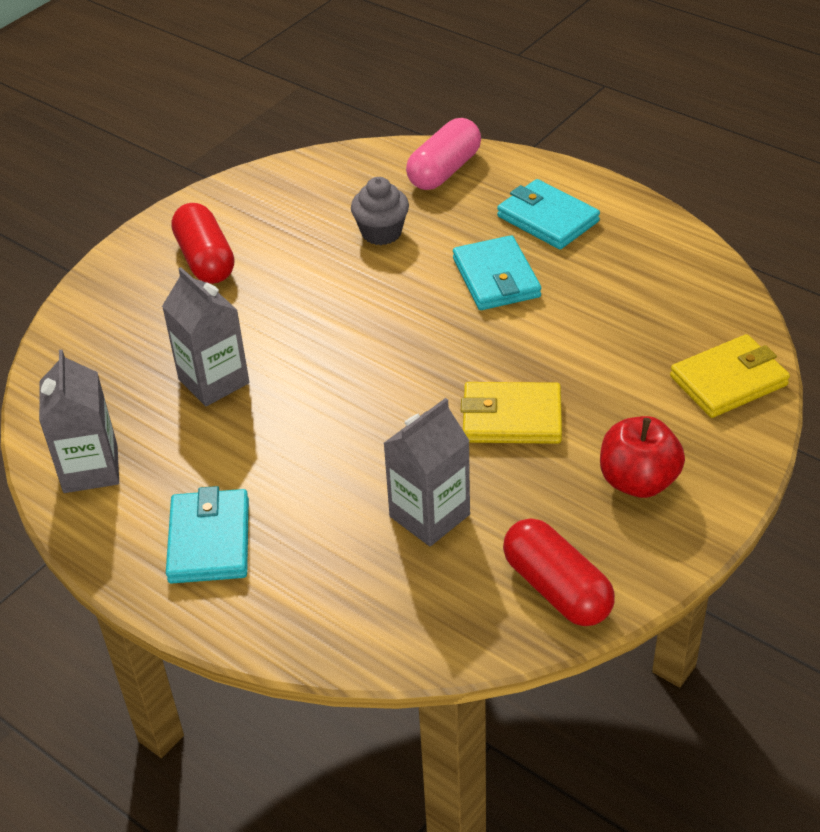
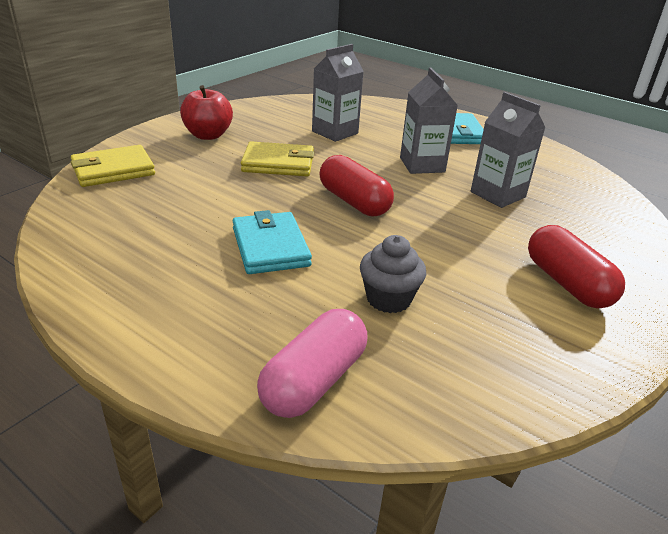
camera: 175 degrees right, 10 degrees down
(90, 469) = (549, 160): grey carton -> grey carton (422, 165)
(547, 219) = (197, 301): turquoise wallet -> none
(556, 589) = (270, 109): red capsule -> red capsule (354, 202)

